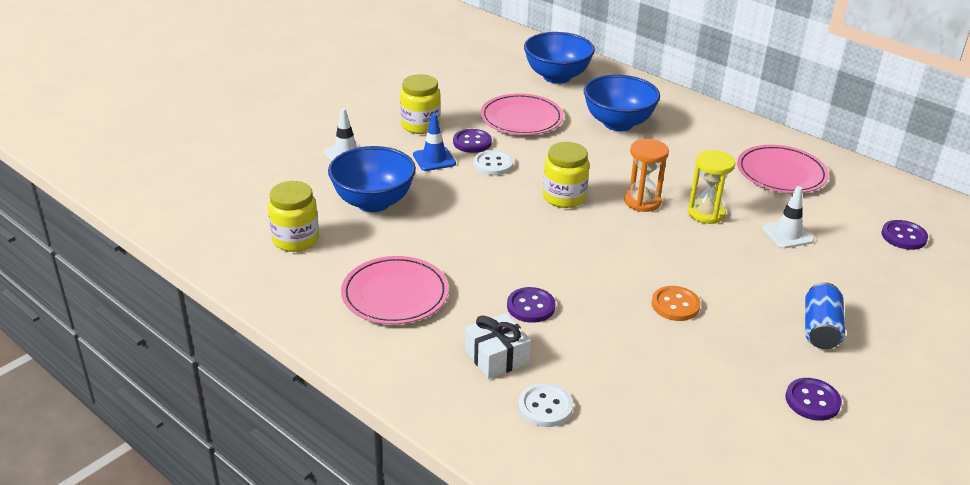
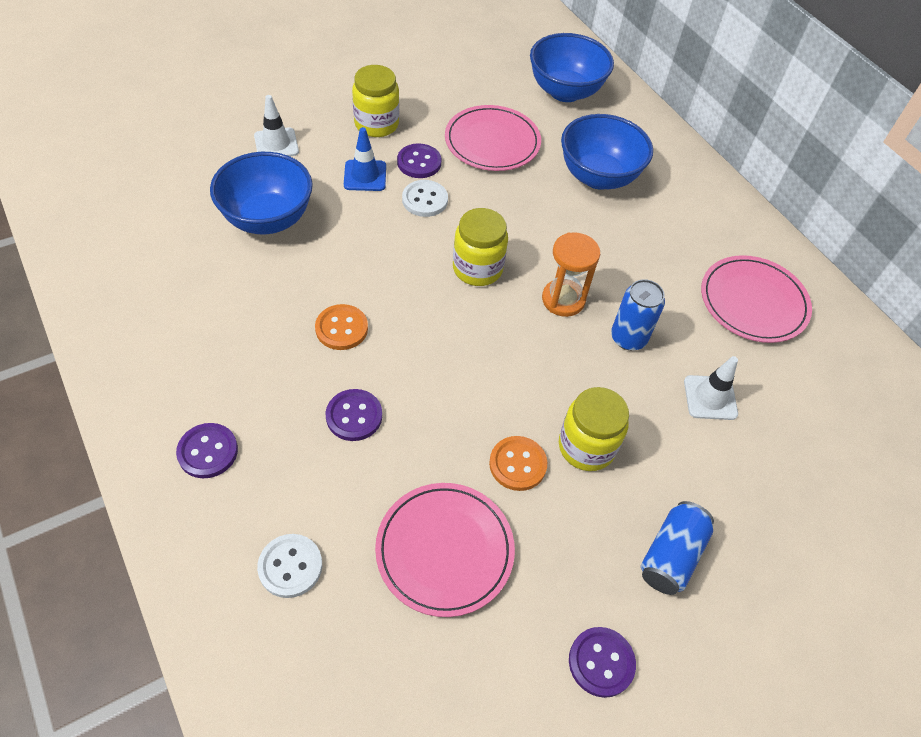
camera: 15 degrees right, 20 degrees up
(295, 240) = (160, 248): yellow jar -> yellow jar (586, 446)
(395, 294) = (220, 354): pink plate -> pink plate (444, 550)
(483, 256) = (341, 328): none -> orange button
(497, 357) = (278, 477): white gift -> none
(706, 213) = (628, 338): yellow hourglass -> blue can
(903, 236) = (855, 443): purple button -> purple button (208, 451)

